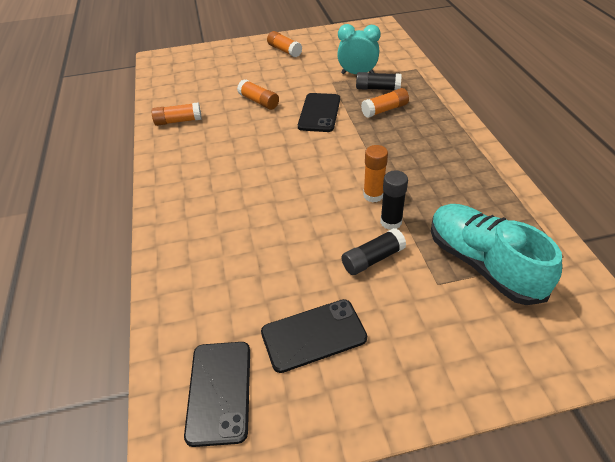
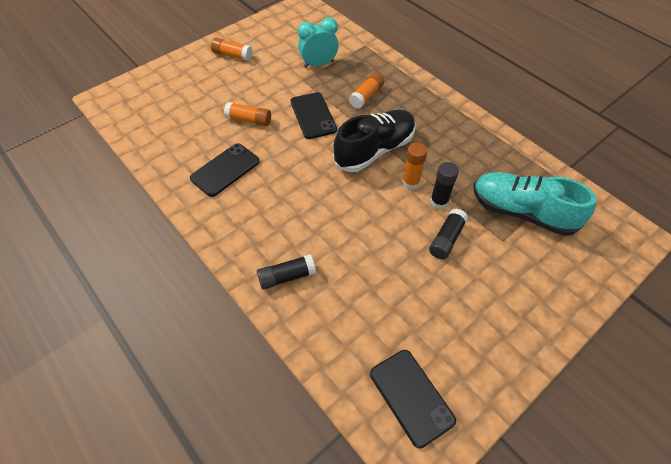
camera: 30 degrees left, 10 degrees up
(178, 121) = (185, 166): orange glue stick -> none
(313, 335) = (446, 320): black phone -> black phone (225, 170)
(357, 157) = (374, 150): none -> black shoe
(377, 88) = (346, 75): black glue stick -> black glue stick (286, 276)

